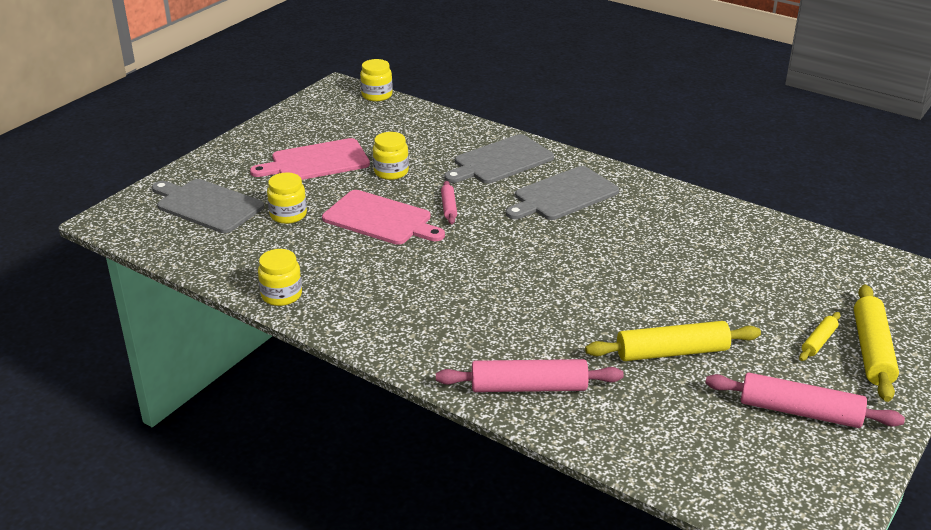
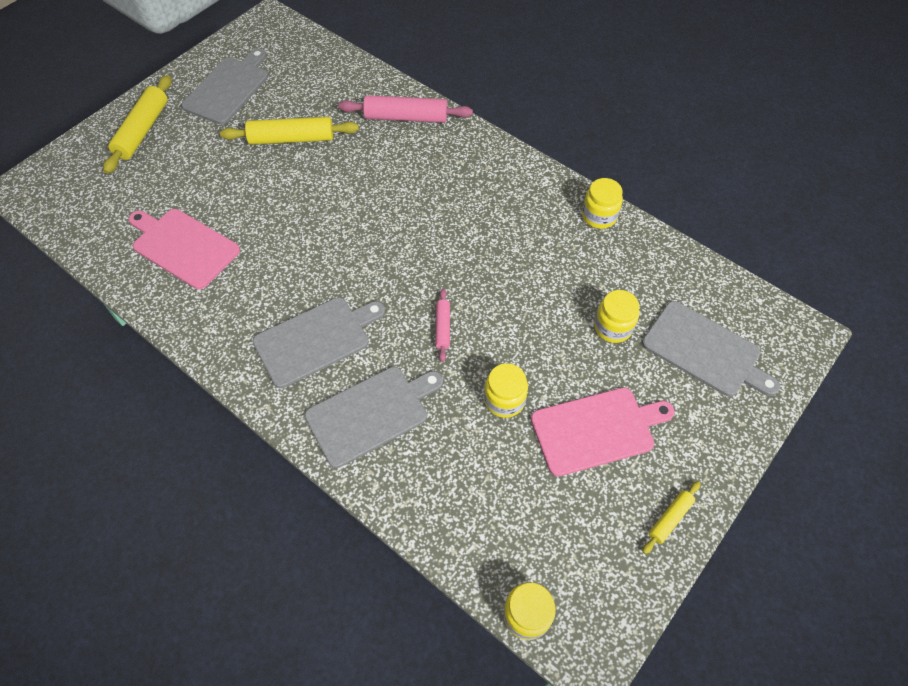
camera: 175 degrees left, 25 degrees up
(380, 219) = (515, 313): pink cutting board -> pink cutting board (183, 246)
(800, 411) = (228, 88): pink rolling pin -> grey cutting board
(818, 341) = (176, 141): yellow rolling pin -> yellow rolling pin (670, 519)

